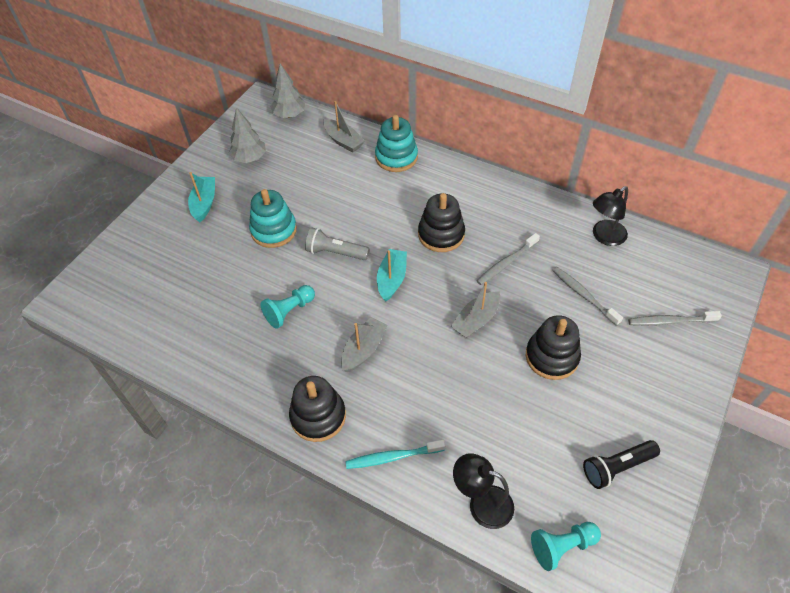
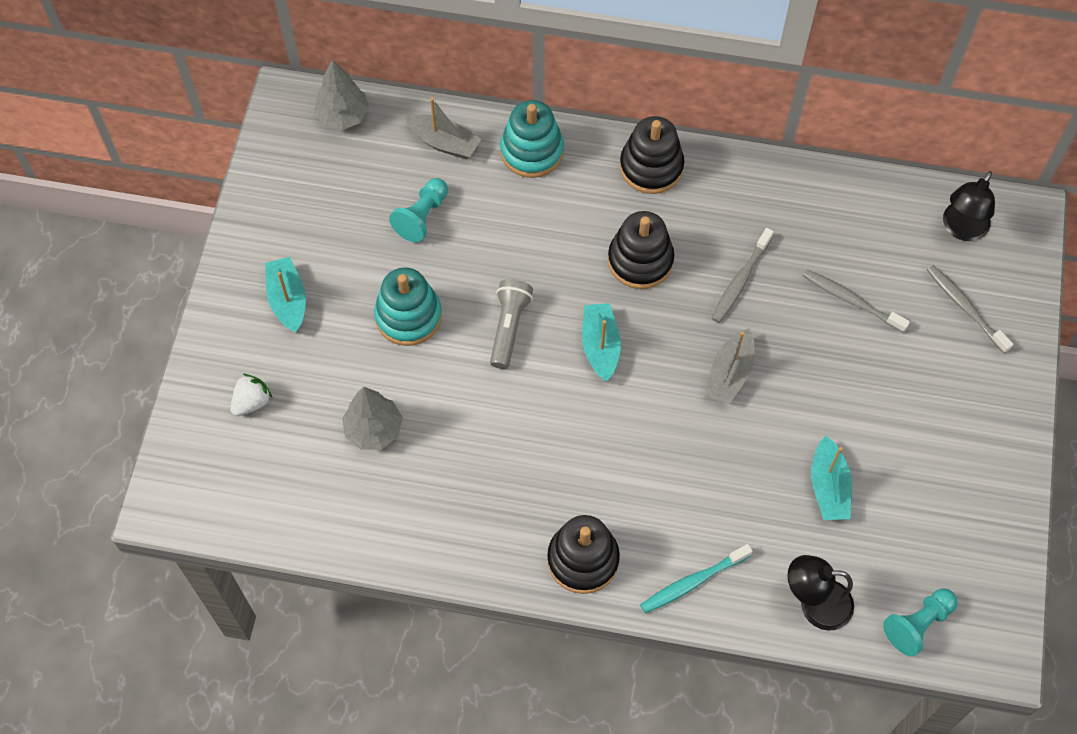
camera: 20 degrees left, 10 degrees up
(150, 255) = (252, 402): none -> white strawberry
(249, 158) = (318, 208): grey tree -> grey tree (374, 430)
(289, 311) = (484, 430): turquoise pawn -> turquoise pawn (422, 217)
(335, 252) = (508, 327): grey flashlight -> grey flashlight turned 105 degrees clockwise
(363, 350) = (603, 456): grey boat -> none
(523, 418) = (828, 487): none -> turquoise boat
(552, 357) = (838, 397): black stacking toy -> black stacking toy (651, 167)
(604, 237) = (853, 207): black lamp -> black lamp (961, 229)
(617, 467) = (952, 515): black flashlight -> none
(670, 321) = (965, 308): grey toothbrush -> grey toothbrush turned 75 degrees clockwise

